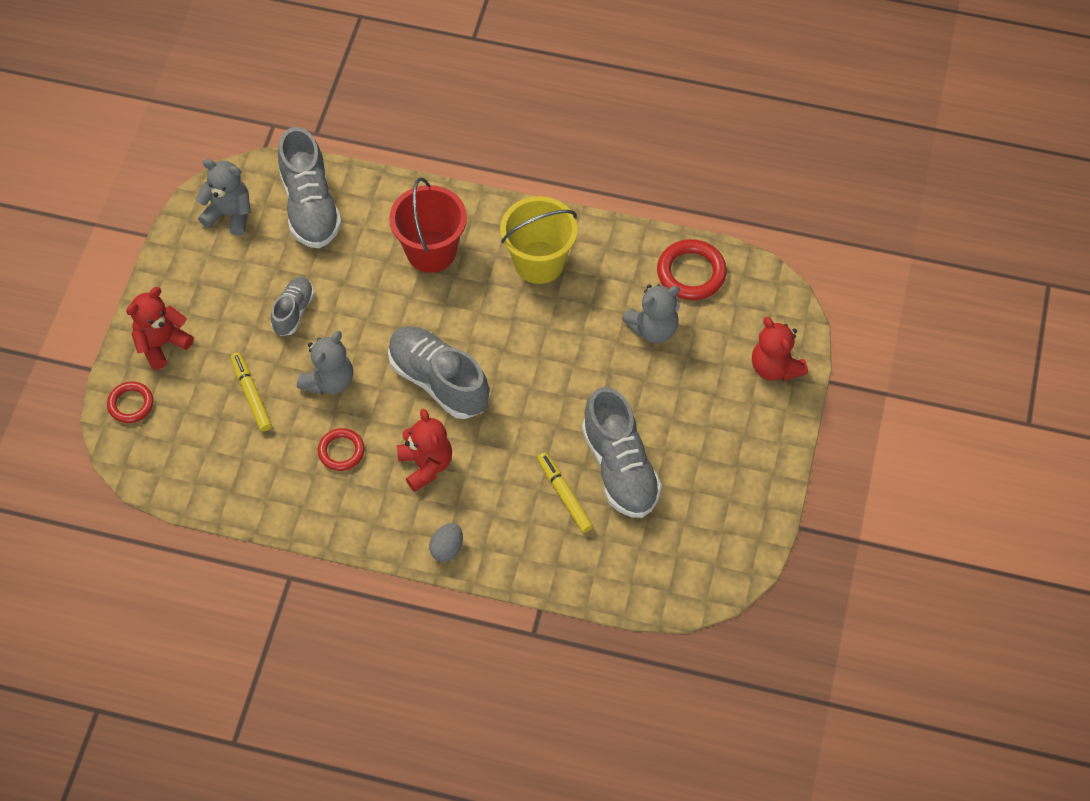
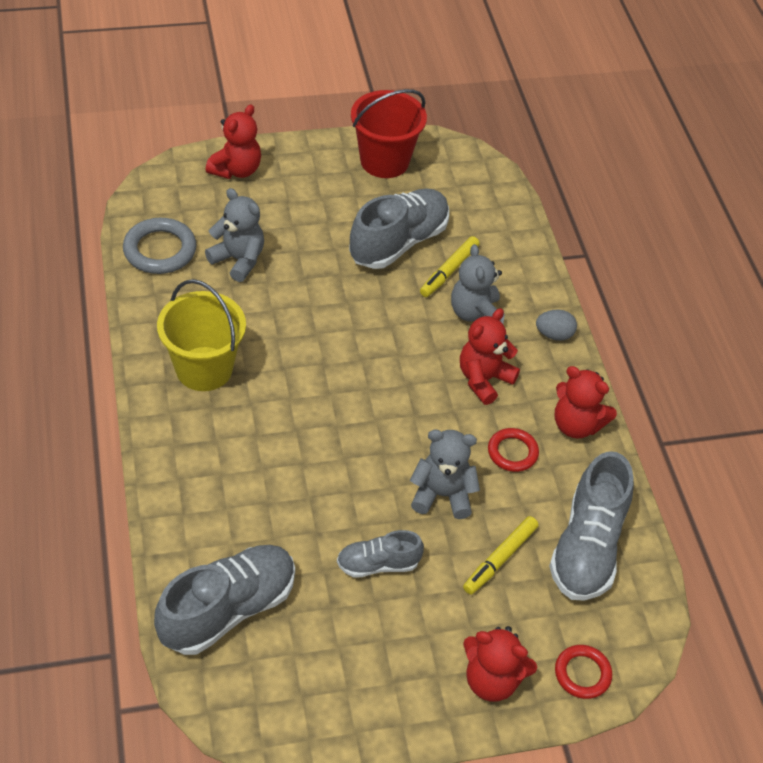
camera: 120 degrees left, 10 degrees down
(229, 214) = (280, 693): grey teddy bear -> grey teddy bear (475, 314)
(342, 515) = (576, 425): none -> red teddy bear
(431, 251) = (235, 466): red bucket -> red bucket (384, 161)
(438, 381) = (388, 402): grey shoe -> grey shoe (587, 547)
(691, 273) = (160, 250): red ring -> grey ring

